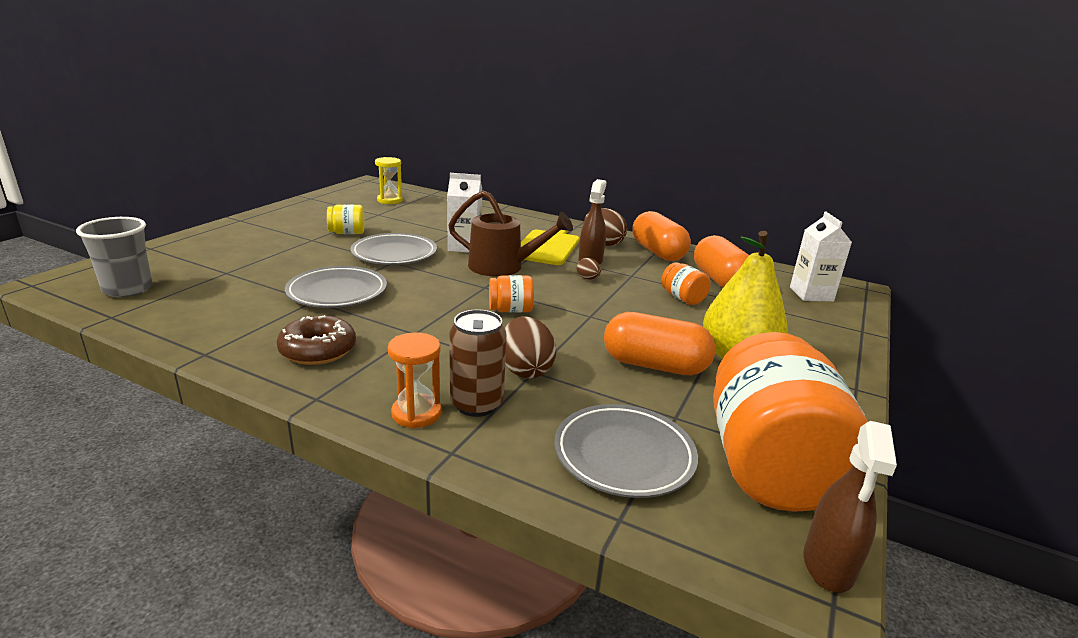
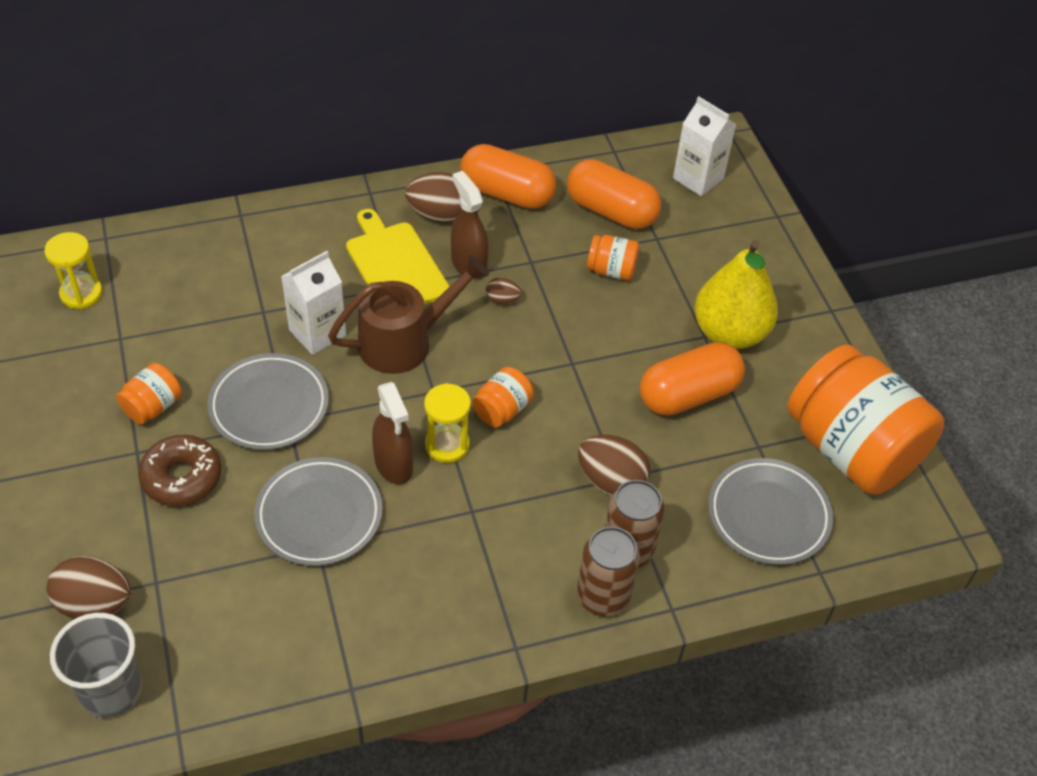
camera: 45 degrees left, 25 degrees up
(191, 265) = (95, 604): none -> brown egg
(318, 350) = (432, 600): brown donut -> brown donut (182, 477)
(347, 233) = (153, 407): yellow jar -> orange jar
(416, 413) = (603, 596): orange hourglass -> brown can
(453, 305) = (447, 445): none -> yellow hourglass
(828, 565) = (939, 510): brown spray bottle -> brown spray bottle (393, 464)

